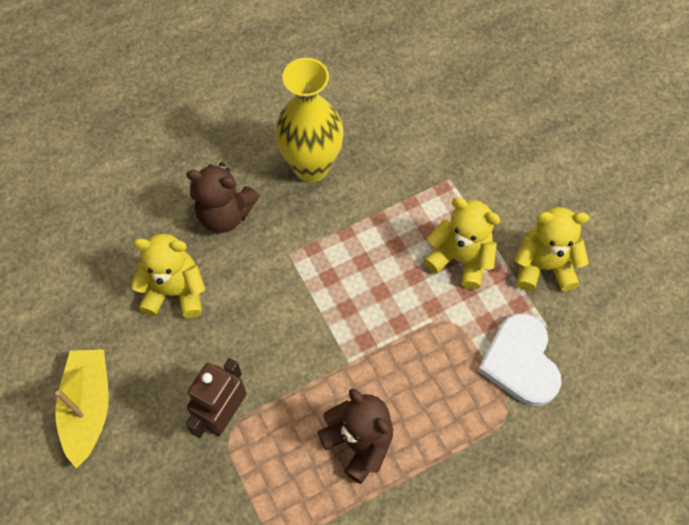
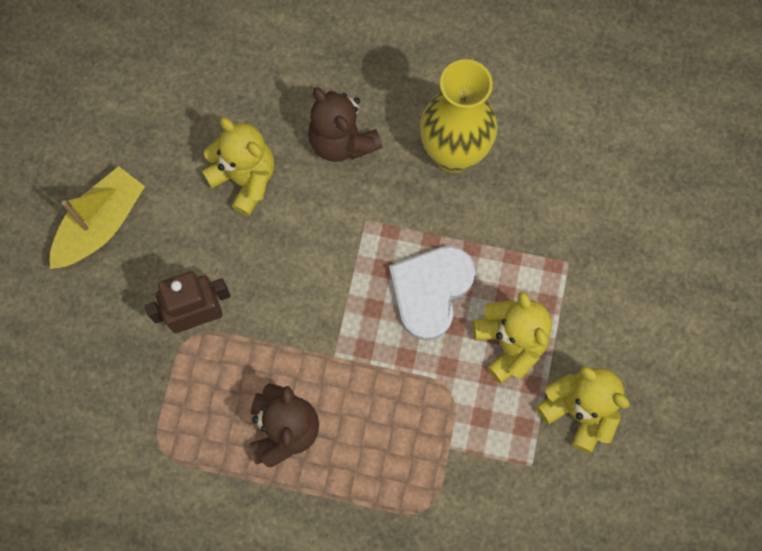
camera: 40 degrees right, 10 degrees up
(520, 362) = (478, 476): white heart -> white heart (431, 291)

